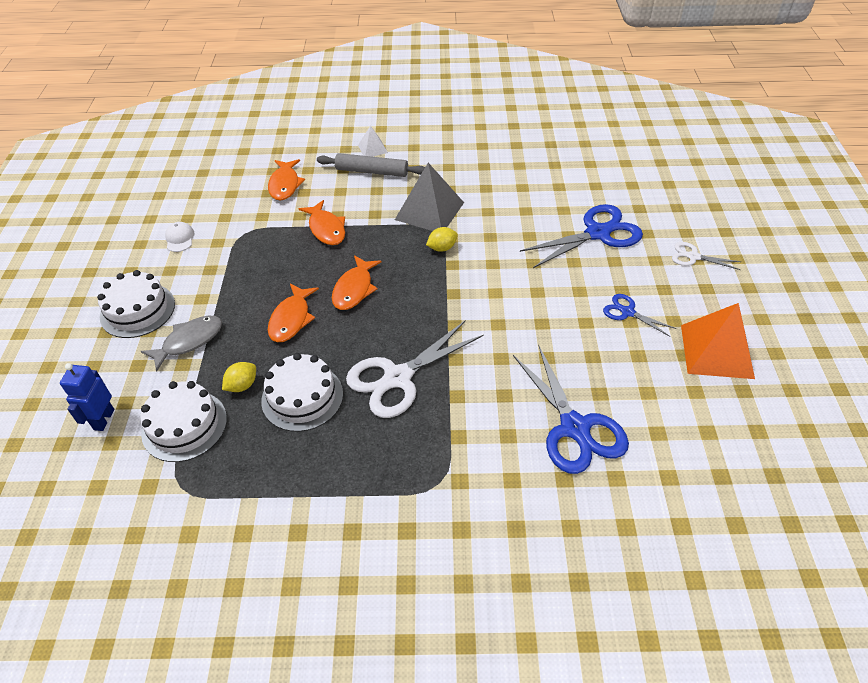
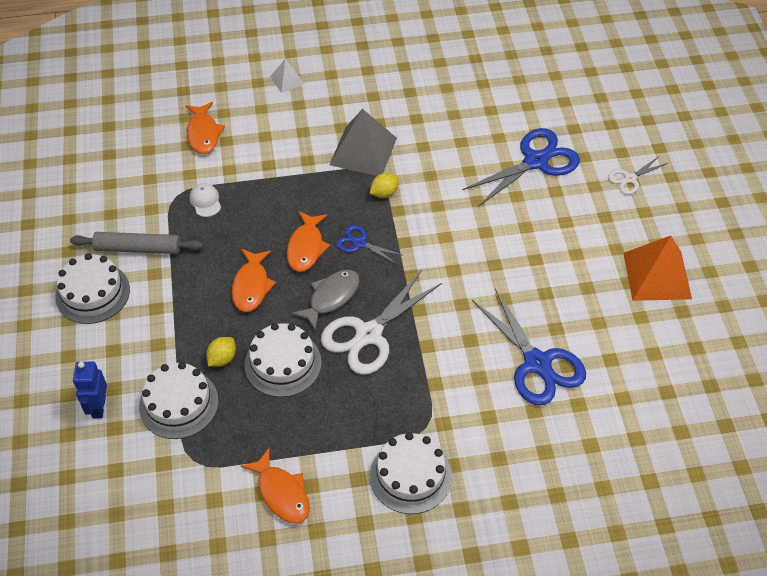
camera: 10 degrees left, 5 degrees up
(180, 238) = (109, 208): white cap -> white cap (205, 201)
(189, 341) = (156, 320): grey fish -> grey fish (331, 297)
(326, 229) = (261, 182): orange fish -> orange fish (282, 493)
(372, 171) = (293, 109): grey rolling pin -> grey rolling pin (138, 248)
(411, 535) = (410, 475): none -> white cake
(627, 312) = (573, 244): blue scissors -> blue scissors (359, 243)
(693, 256) = (630, 179): white scissors -> white scissors turned 45 degrees counterclockwise

